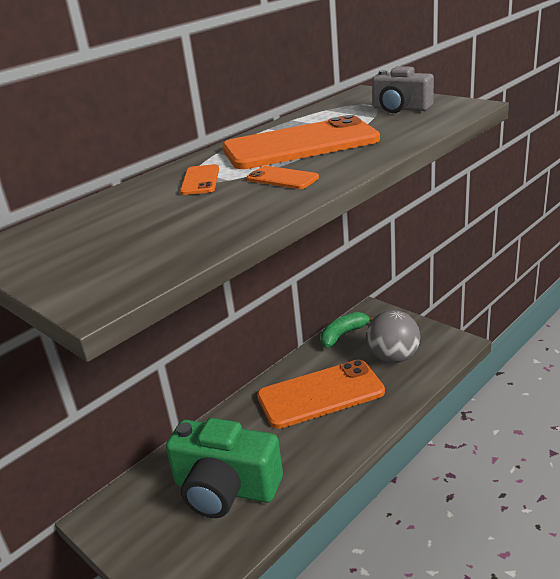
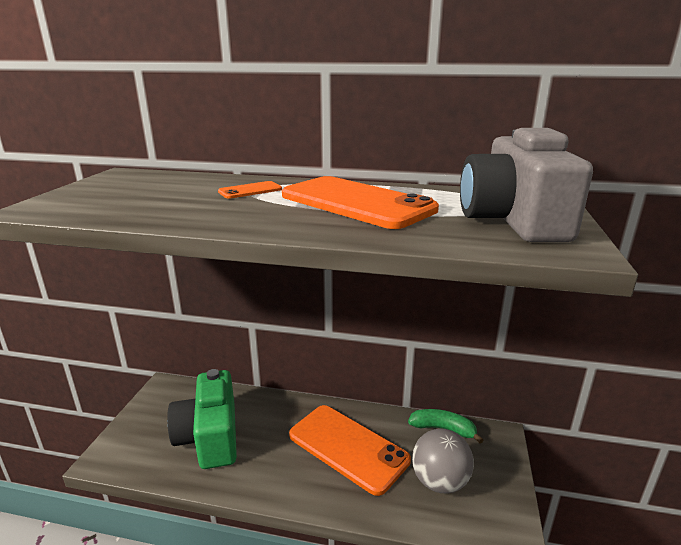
camera: 55 degrees right, 5 degrees down
(282, 178) = (266, 212): orange phone -> none
(400, 108) = (513, 220): grey camera -> grey camera, size x1.78

